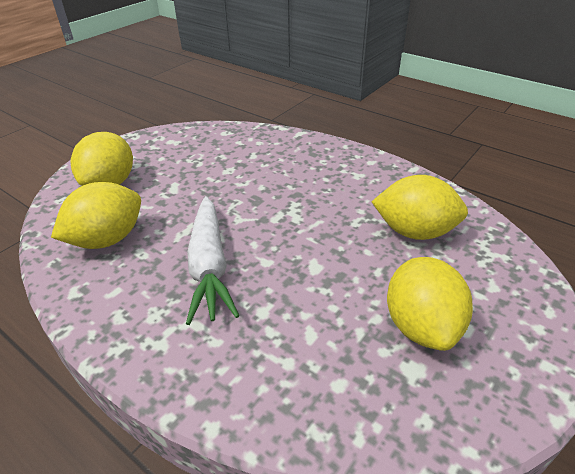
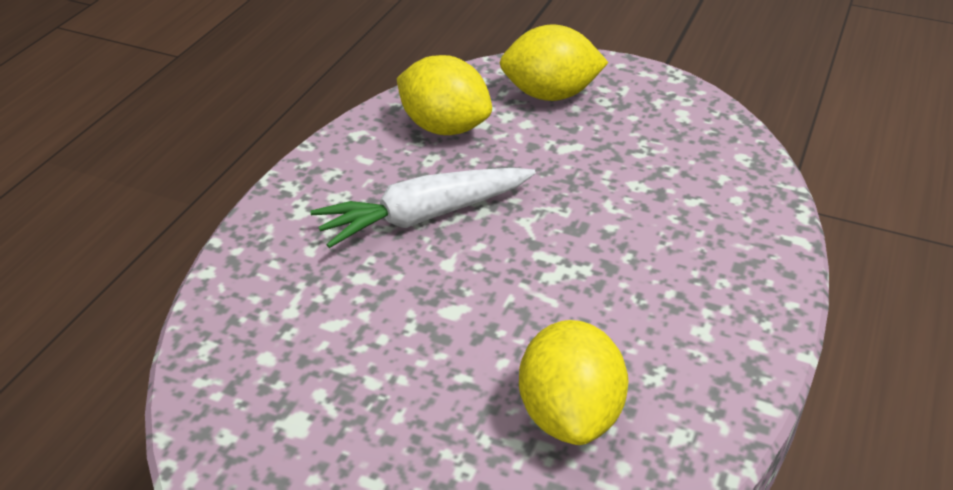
camera: 75 degrees right, 0 degrees up
(421, 326) = (367, 429): yellow lemon -> none

